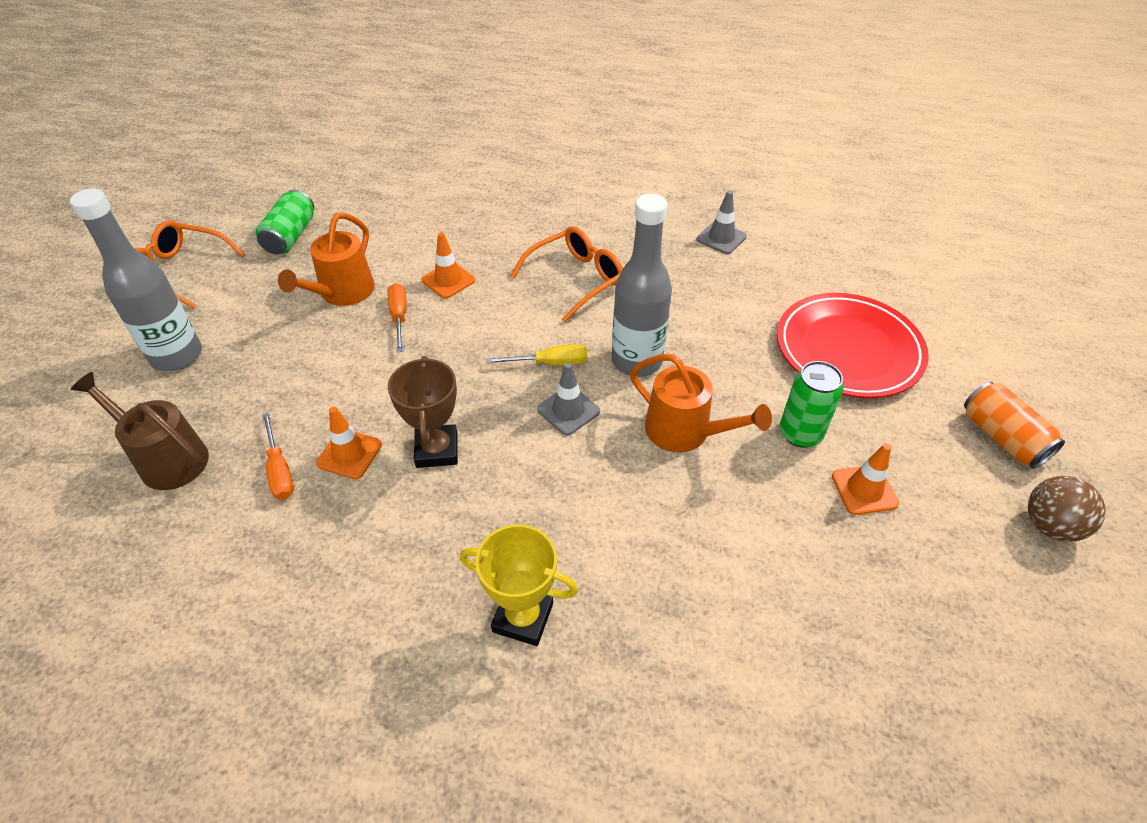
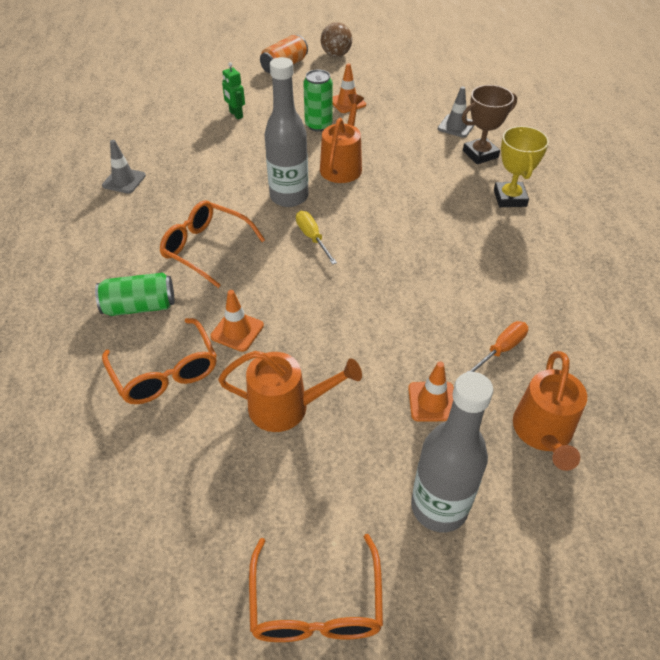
camera: 110 degrees left, 0 degrees up
(167, 459) = (543, 433): brown watering can -> orange watering can
(291, 236) = (206, 511): green can -> green can (139, 306)
(349, 454) = (460, 315): orange traffic cone -> orange traffic cone (432, 401)
(399, 317) = (302, 347): orange screwdriver -> none
(431, 234) = (165, 372): none -> orange glasses
(437, 450) = (426, 270): brown trophy -> brown trophy (480, 154)
(568, 410) = (353, 217): grey traffic cone -> grey traffic cone (456, 126)
(848, 350) = (236, 114): red plate -> green robot

